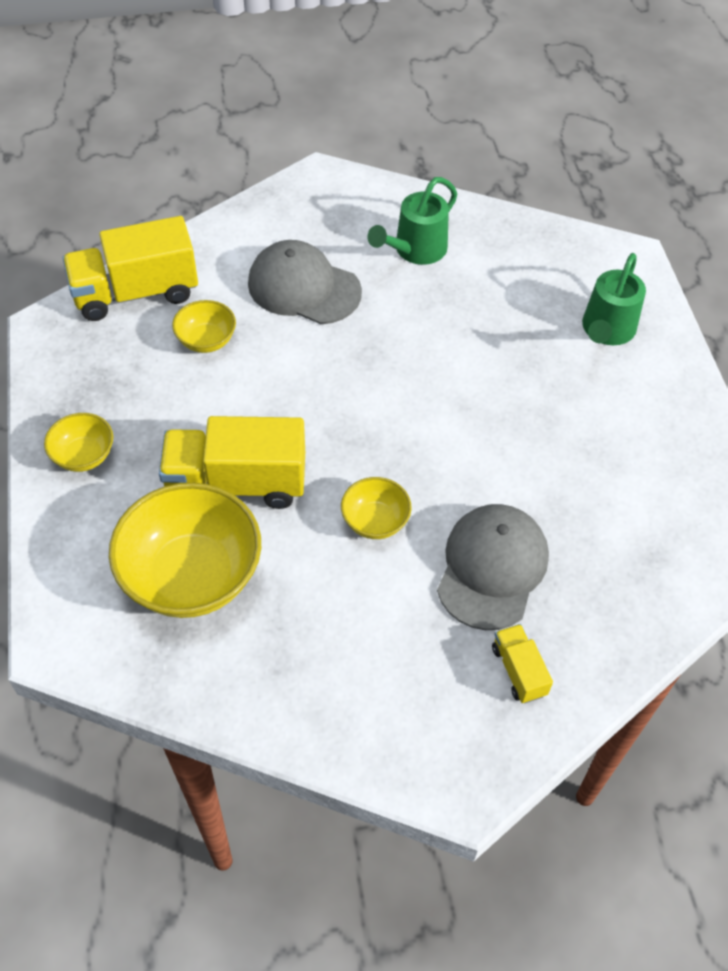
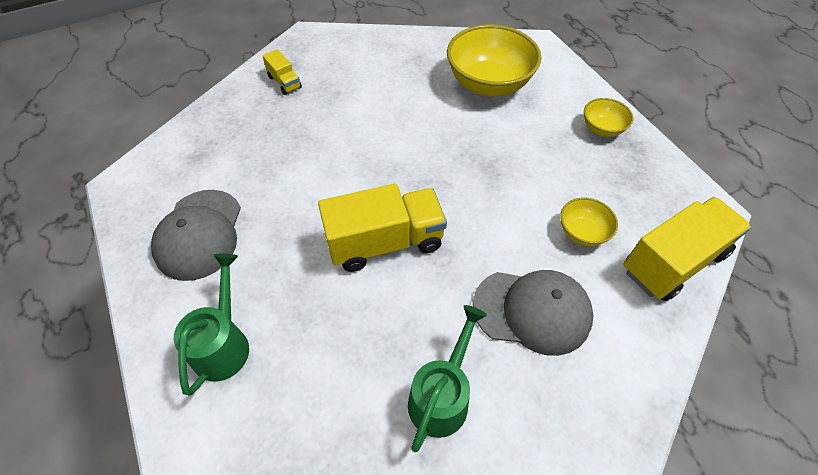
camera: 165 degrees right, 0 degrees up
(237, 483) = (492, 136): yellow truck -> yellow truck (385, 242)
(375, 521) = (391, 135): yellow bowl -> none
(492, 568) = (308, 126): grey cap -> grey cap (199, 234)

